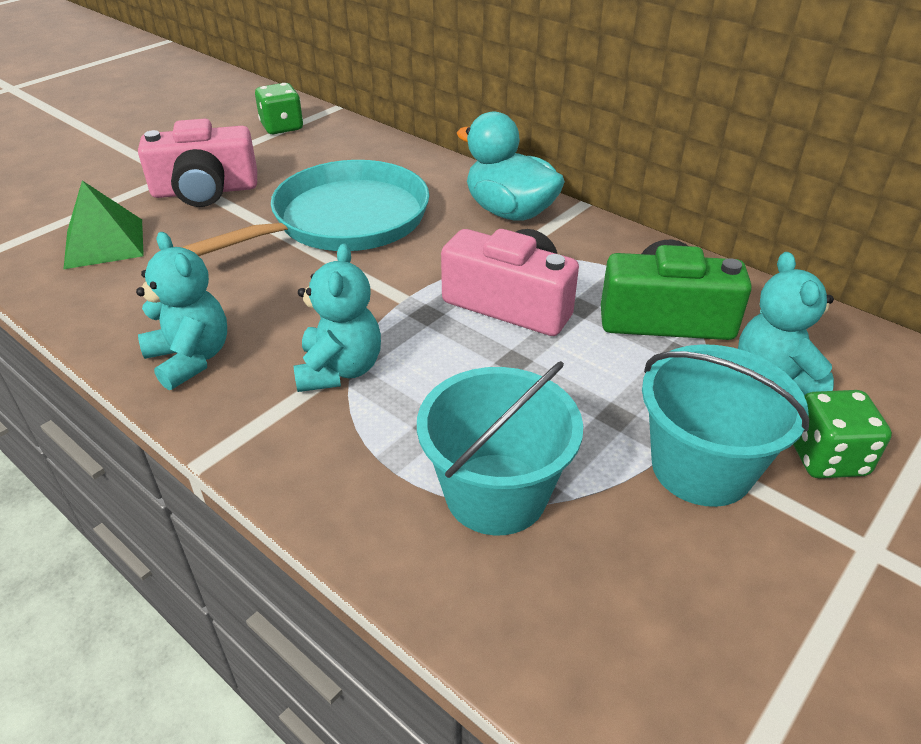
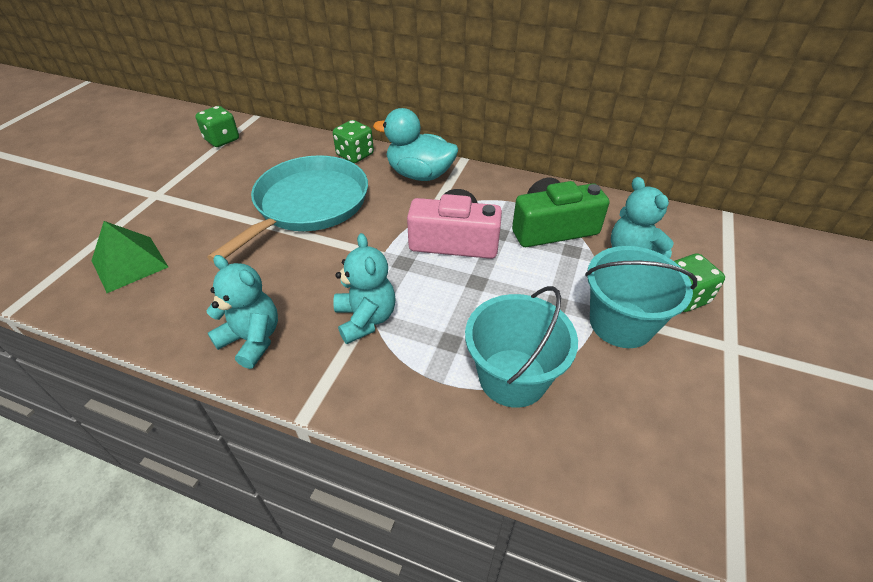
camera: 20 degrees left, 5 degrees up
(205, 191) = (189, 203): pink camera -> none
(436, 173) = (355, 155): none -> green dice

